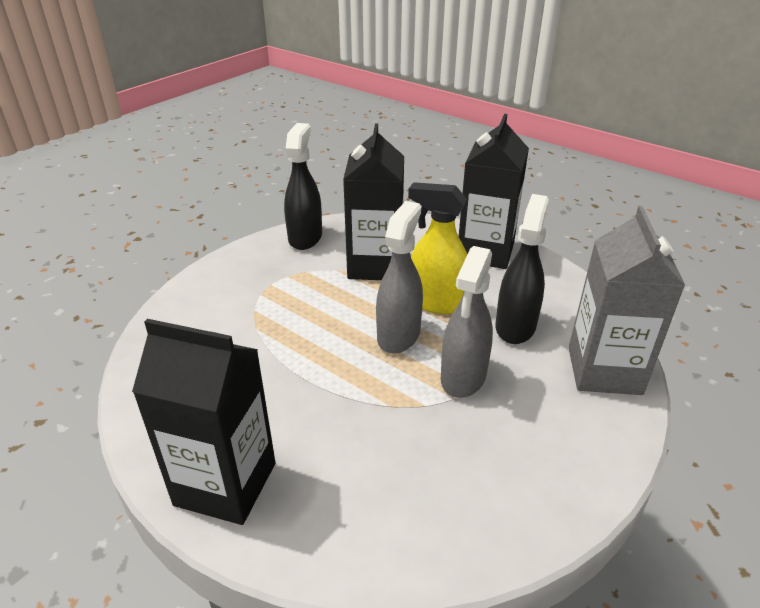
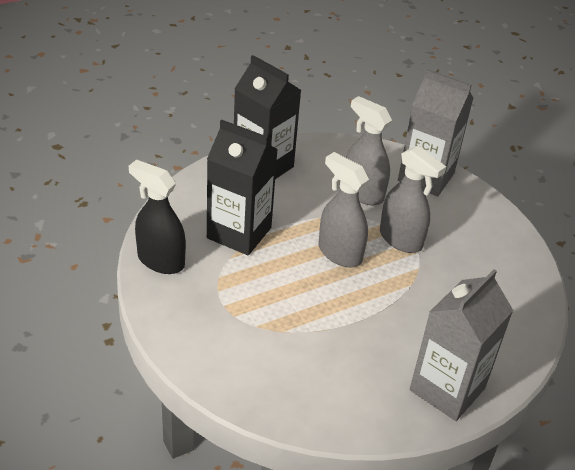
camera: 70 degrees left, 5 degrees up
(225, 484) = (447, 389): black carton -> grey carton
(436, 302) = (312, 219): yellow spray bottle -> none
(515, 326) = (362, 193): black spray bottle -> grey spray bottle

